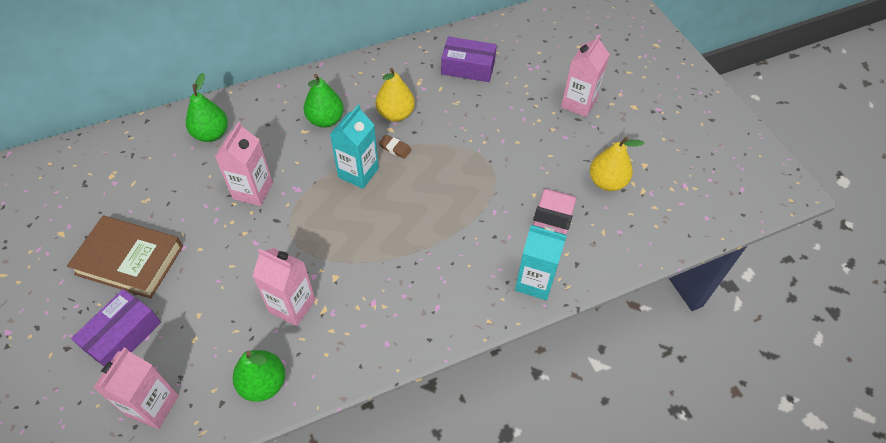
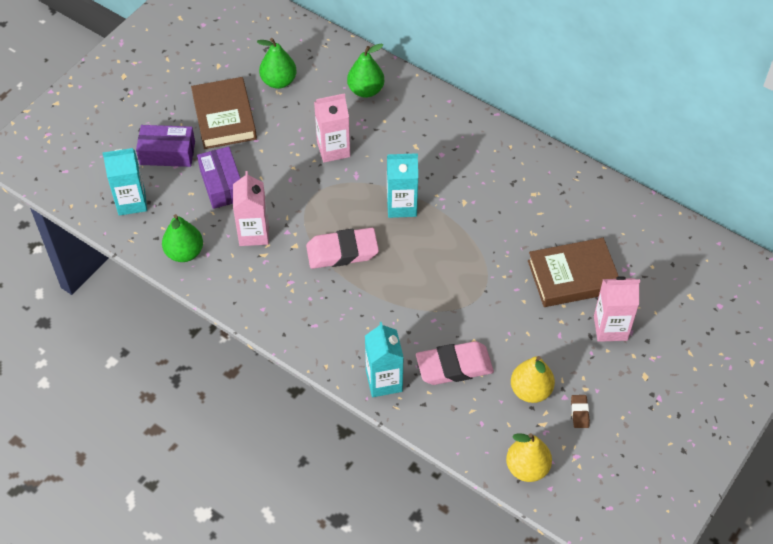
camera: 60 degrees right, 0 degrees up
(153, 405) = (131, 202): pink carton -> turquoise carton
(325, 120) = (438, 153): green pear -> green pear (278, 81)
(372, 242) = (342, 252): none -> pink eraser
(395, 114) = (483, 197): yellow pear -> yellow pear (527, 468)
(395, 148) = (446, 216): brown eraser -> brown eraser (579, 412)
(468, 67) = (583, 220): purple box -> purple box (222, 184)
(515, 100) = (573, 276): none -> brown book

